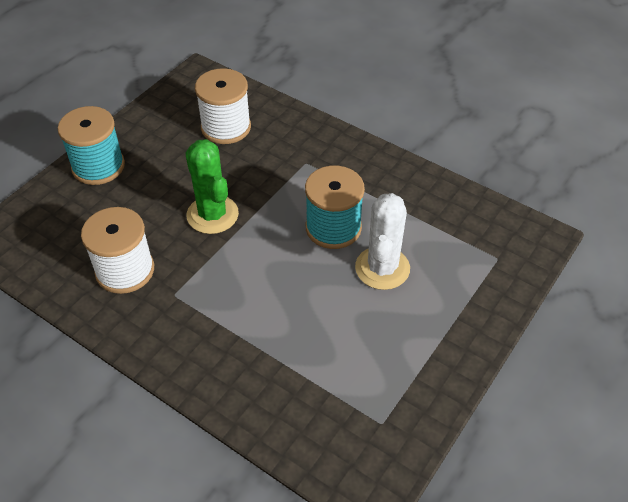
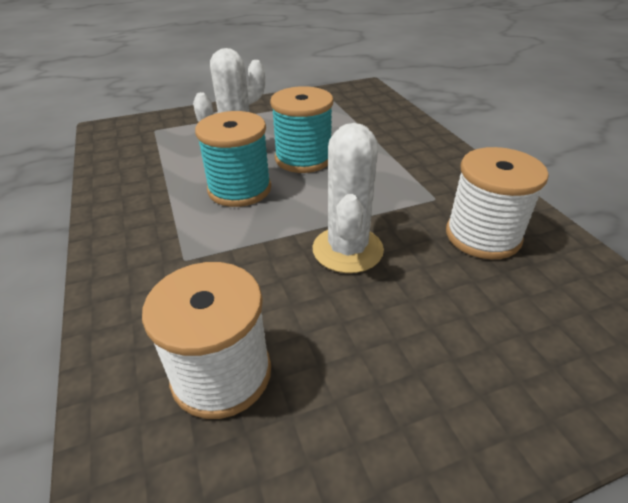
camera: 145 degrees left, 10 degrees down
(98, 166) = (490, 410): turquoise spool -> turquoise spool (303, 158)
(212, 215) = (347, 249): green cactus -> white cactus

